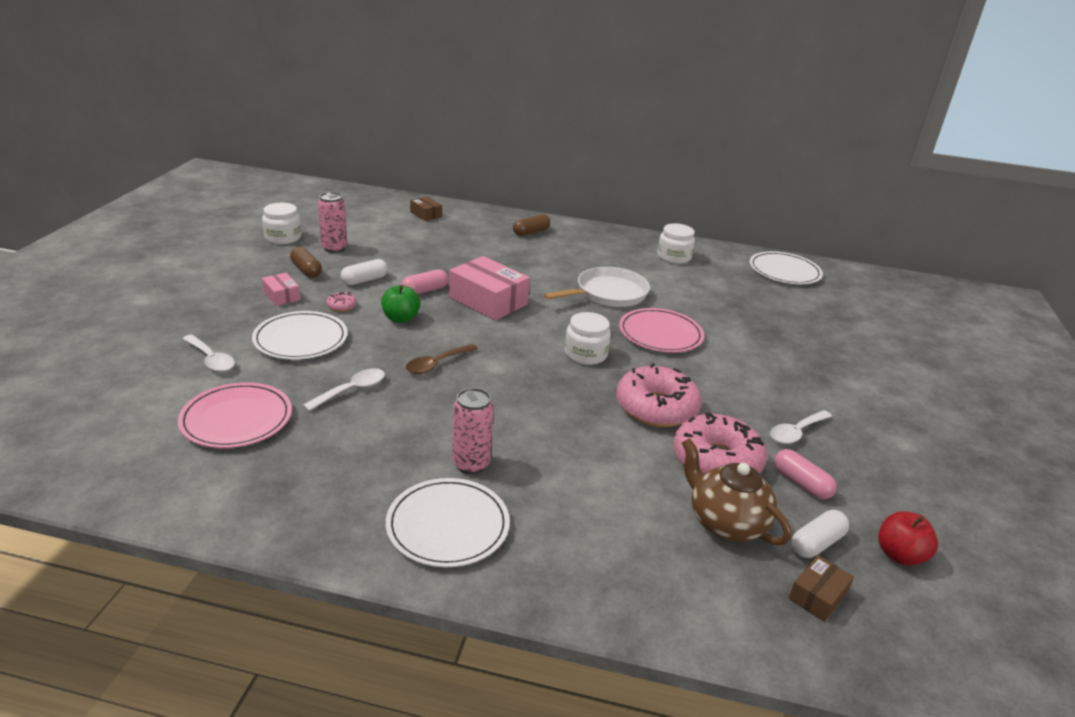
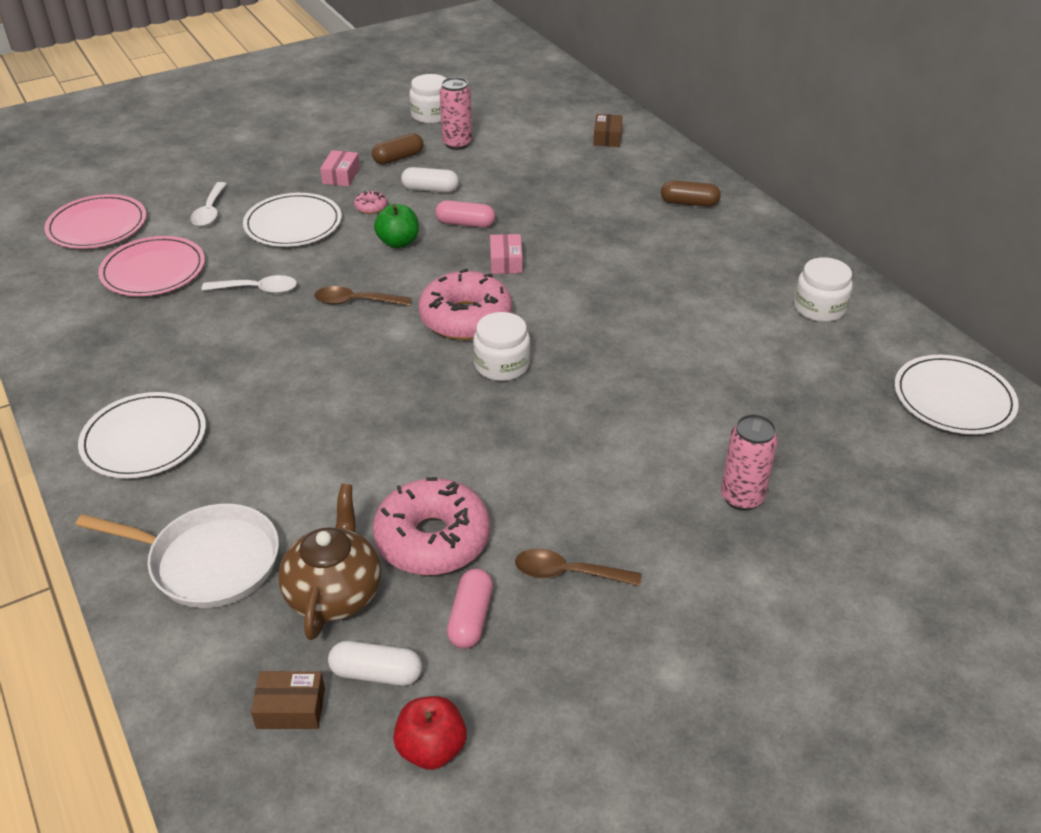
camera: 50 degrees right, 10 degrees up
(306, 270) = (398, 158): brown capsule -> brown capsule turned 45 degrees clockwise
(471, 464) = (236, 404): pink can -> pink can (742, 497)
(488, 301) = (506, 262): pink box -> pink box, size x0.51
(608, 293) = (647, 313): white pan -> white pan (209, 561)
(656, 407) = (471, 456): pink donut -> pink donut (466, 318)
(660, 334) = (621, 387): pink plate -> pink plate (97, 226)
(796, 432) = (568, 573): white spoon -> brown spoon

